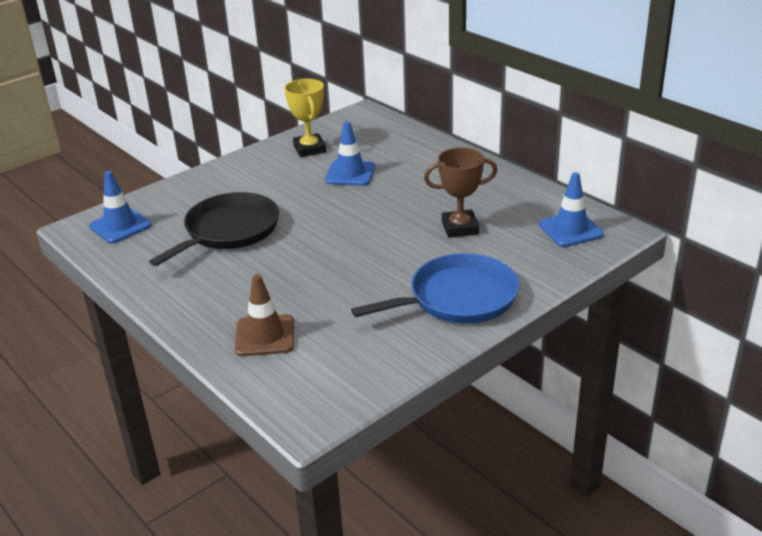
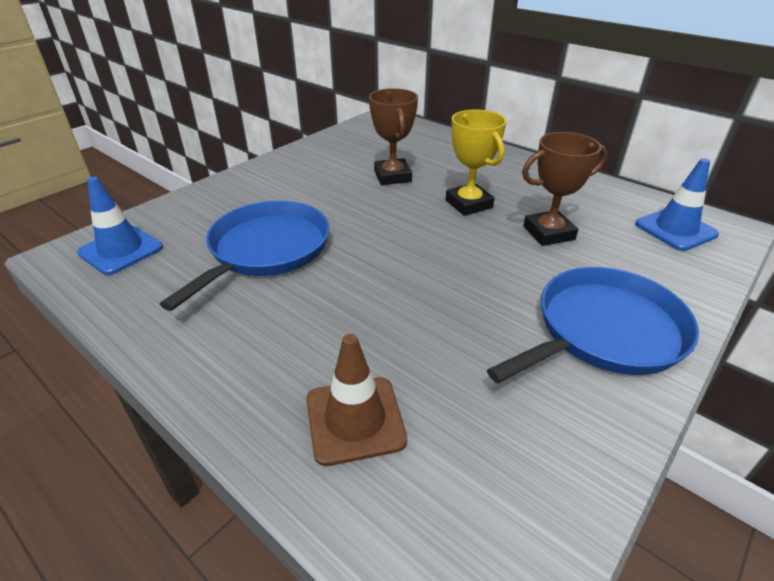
camera: 10 degrees left, 5 degrees up
(229, 231) = (266, 250): black pan -> blue pan
(309, 149) = (338, 153): yellow trophy -> yellow trophy (468, 204)
(350, 173) = (392, 176): blue traffic cone -> brown trophy

